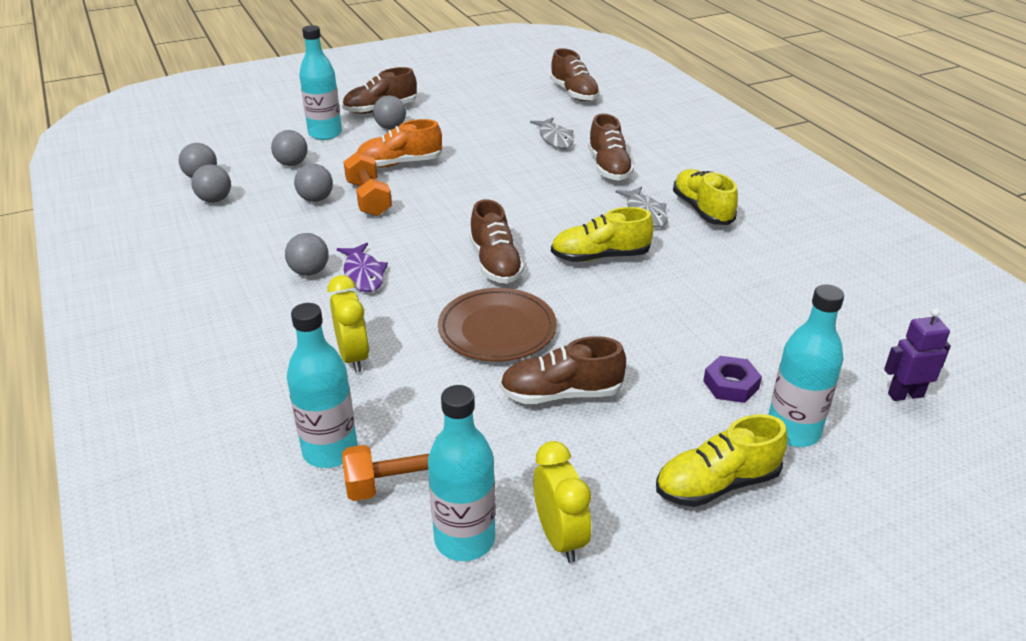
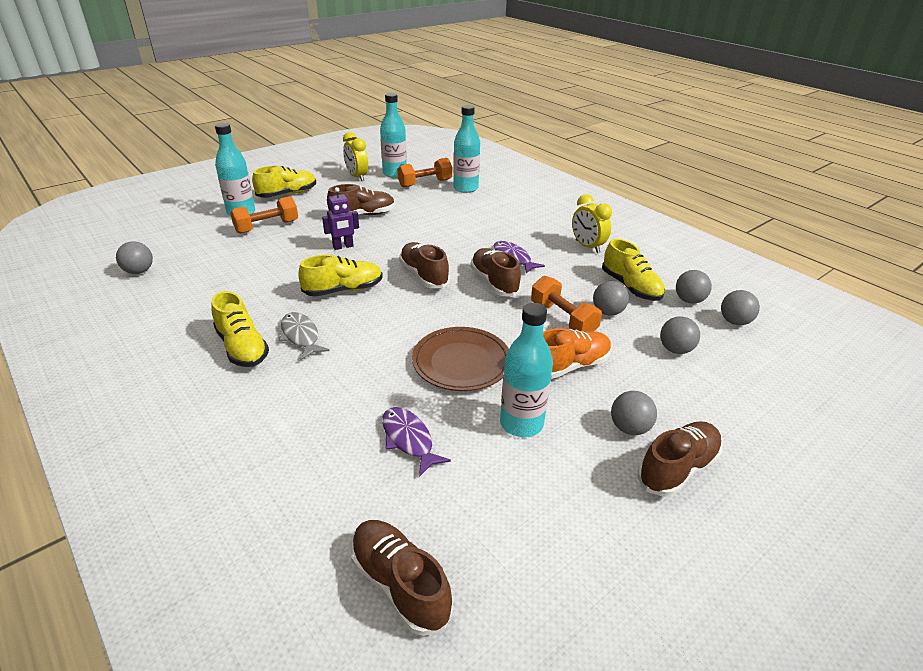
camera: 165 degrees right, 0 degrees up
(258, 220) = (630, 287): none -> yellow shoe
(309, 272) = (551, 256): grey ball -> grey ball (139, 271)
(325, 134) = (694, 402): turquoise bottle -> turquoise bottle (521, 423)
(353, 357) = (482, 218): yellow clock -> yellow clock (587, 247)
(497, 329) = (407, 237): brown plate -> brown plate (461, 362)
(555, 139) = (409, 439): grey fish -> purple fish
(609, 167) = (336, 394): brown shoe -> brown shoe (494, 282)
(730, 385) = (267, 227): purple nut -> orange dumbbell
(905, 395) = (165, 232): purple robot -> purple robot (343, 247)

